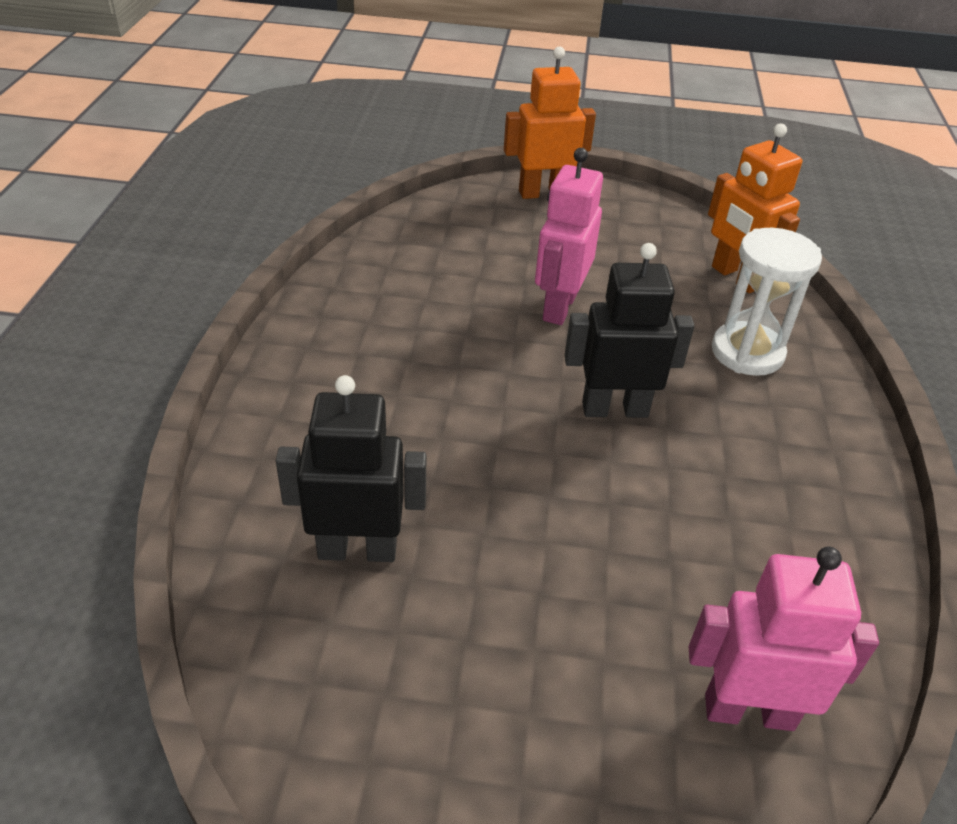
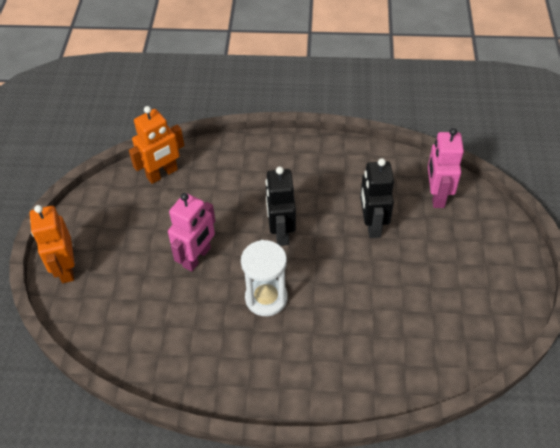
camera: 90 degrees left, 10 degrees up
(357, 549) = (393, 333): black robot -> black robot (372, 225)
(559, 307) = (197, 257): pink robot -> pink robot turned 75 degrees counterclockwise
(747, 352) = (229, 175): white hourglass -> white hourglass (266, 298)

